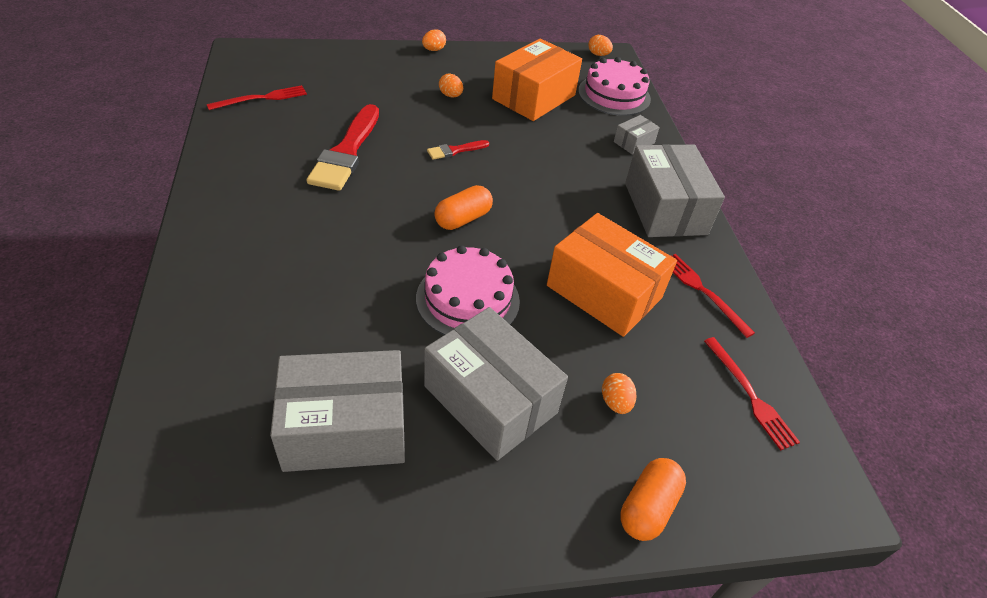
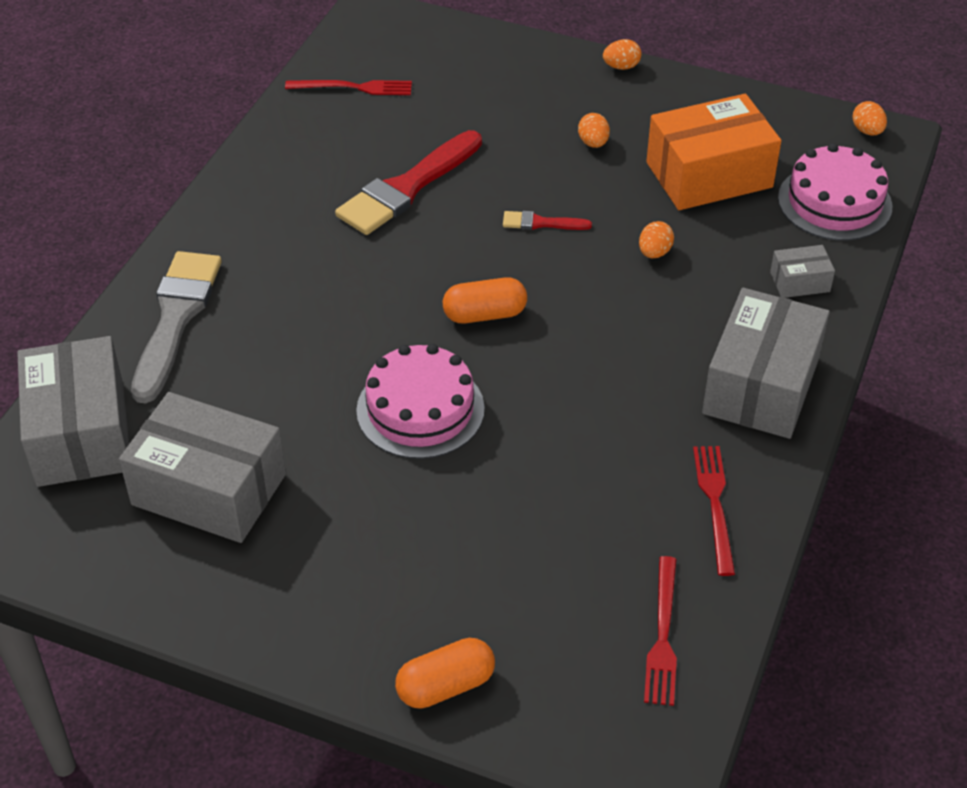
camera: 35 degrees right, 0 degrees up
(223, 297) = (176, 318): none -> grey brush
(490, 399) = (366, 520): grey box -> grey box (80, 433)
(604, 292) = (586, 458): orange box -> none
(615, 402) = (497, 578): orange egg -> orange egg (654, 253)

